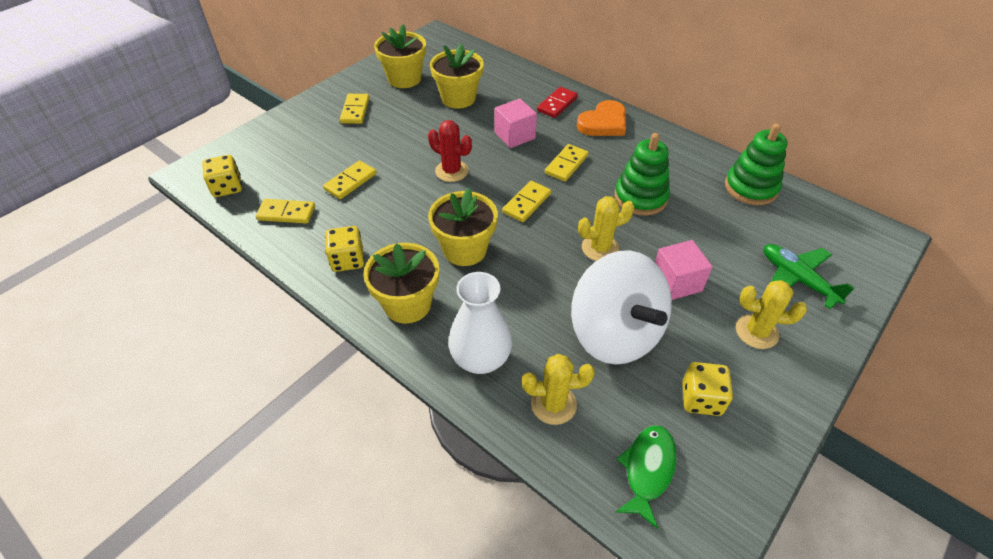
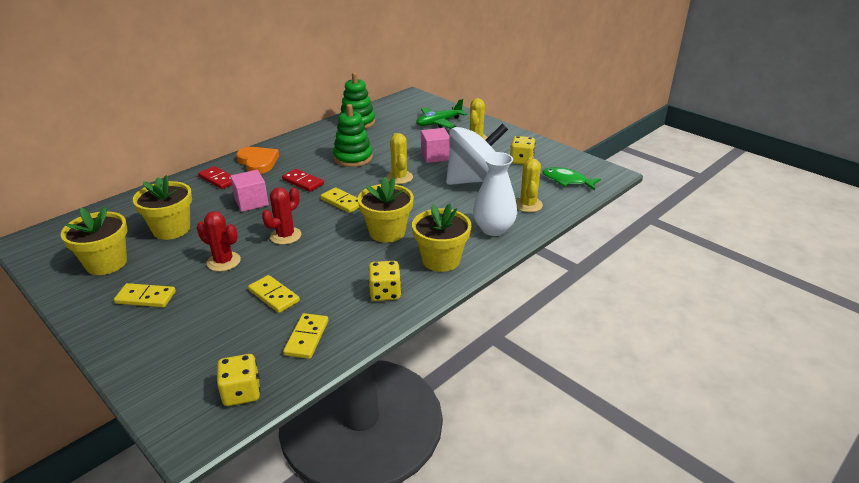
camera: 85 degrees left, 15 degrees down
(406, 140) = (223, 261): none -> red cactus
(566, 165) = (303, 182): yellow domino -> red domino

